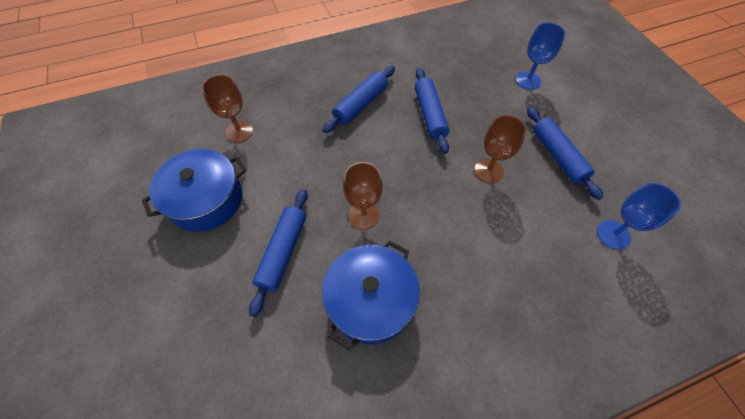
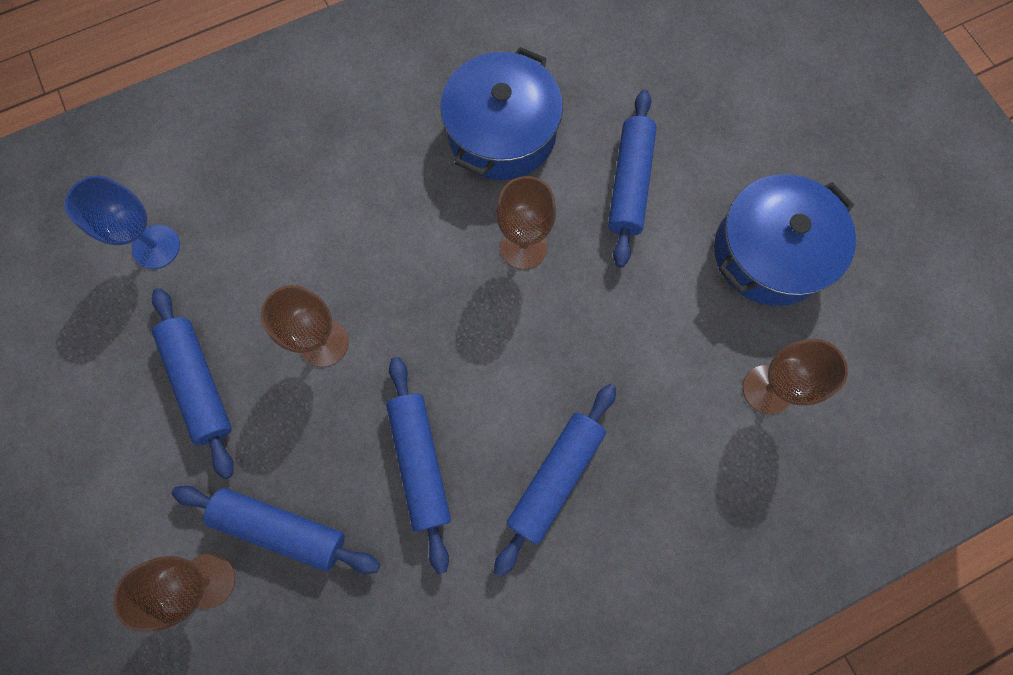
camera: 175 degrees right, 15 degrees up
(497, 95) = (281, 528): none -> blue rolling pin
(528, 80) = (208, 580): blue goblet -> brown goblet

